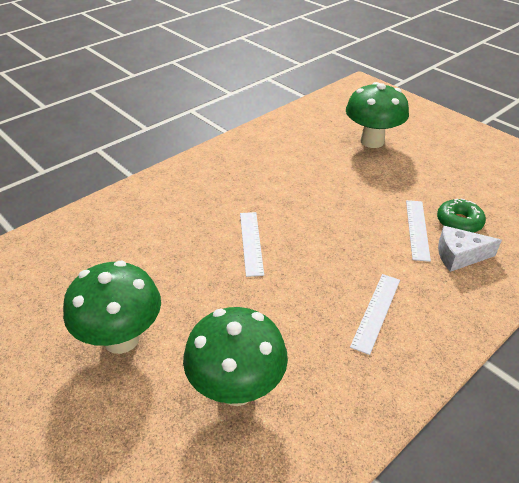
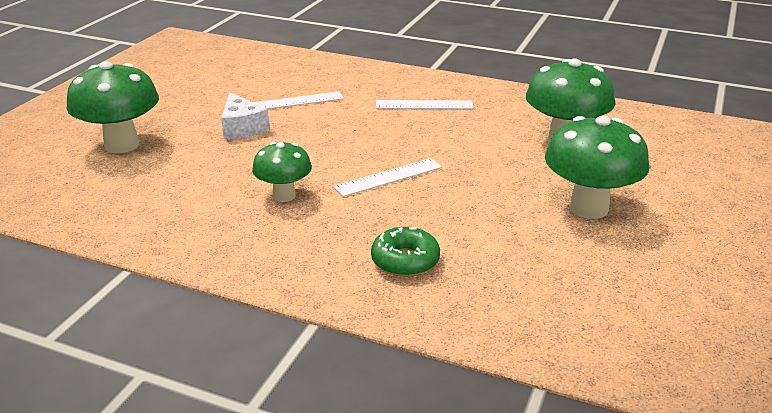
camera: 115 degrees left, 10 degrees down
(260, 190) = (284, 195): none -> green mushroom
(459, 222) = (269, 86): green donut -> green donut (405, 261)
(459, 256) = (321, 82): white cheese -> white cheese (242, 127)

